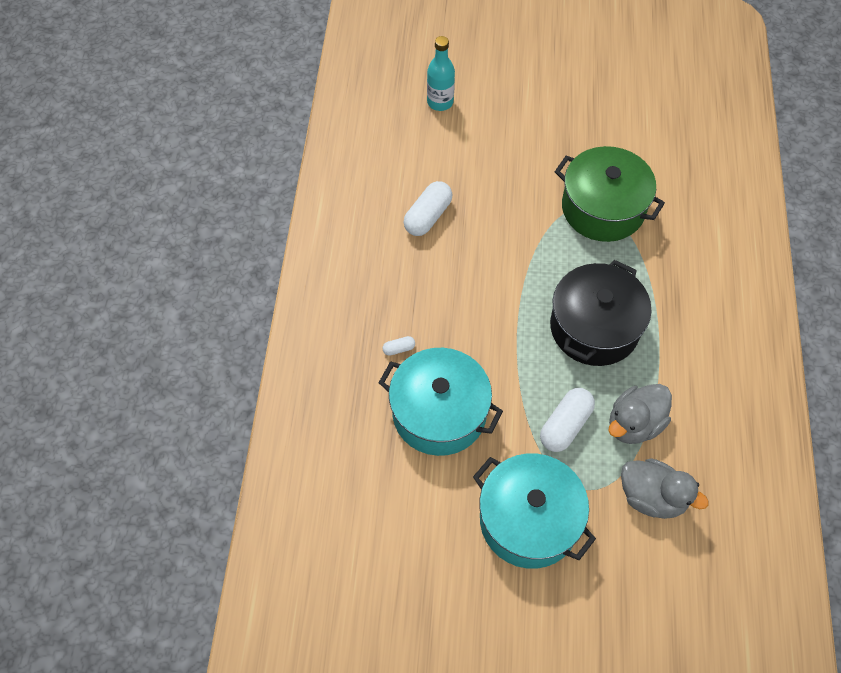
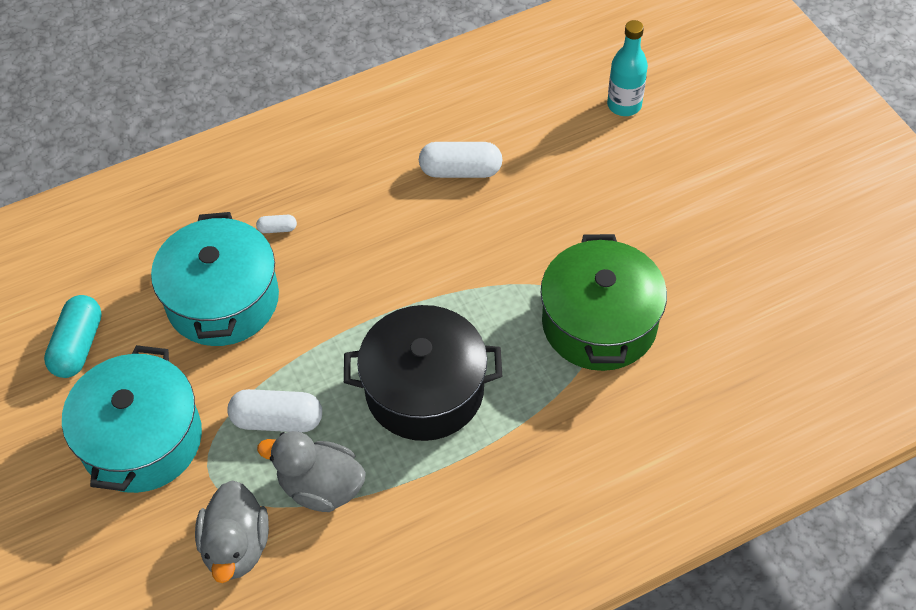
camera: 60 degrees right, 5 degrees down
(399, 349) = (277, 229): white capsule -> white capsule turned 45 degrees counterclockwise
(416, 529) = (78, 346): none -> turquoise capsule

